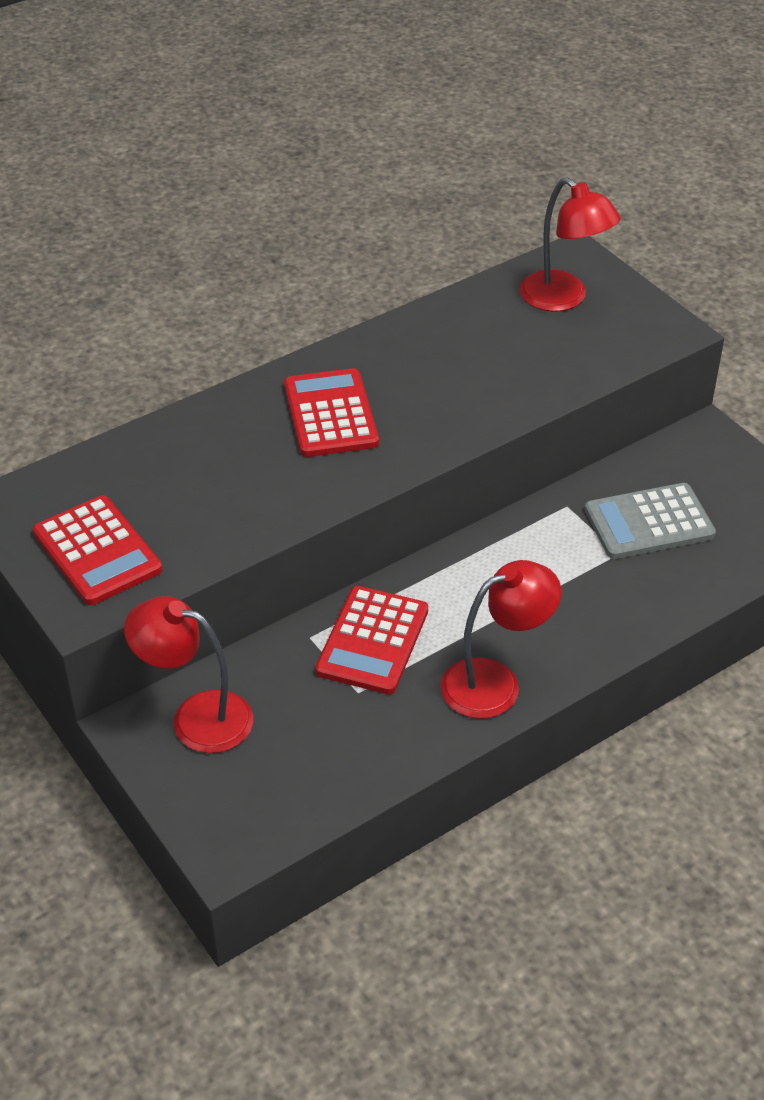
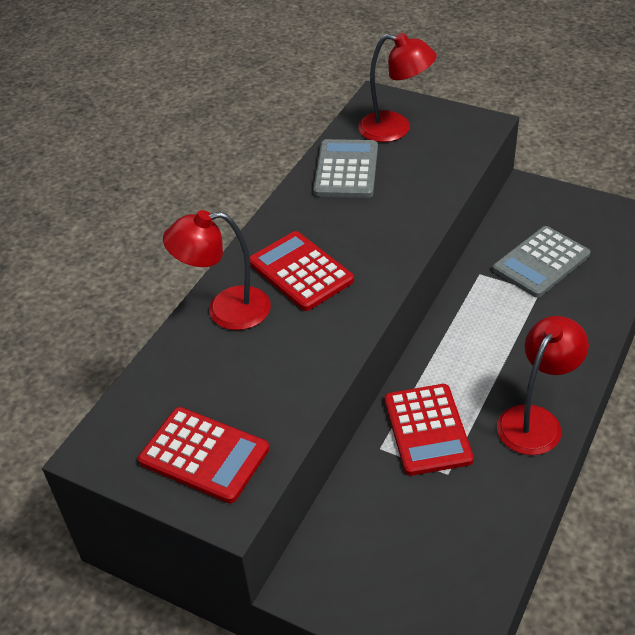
camera: 25 degrees left, 0 degrees up
(196, 717) = (344, 553): red lamp -> red lamp (225, 310)
(469, 324) = (346, 170): none -> grey calculator

